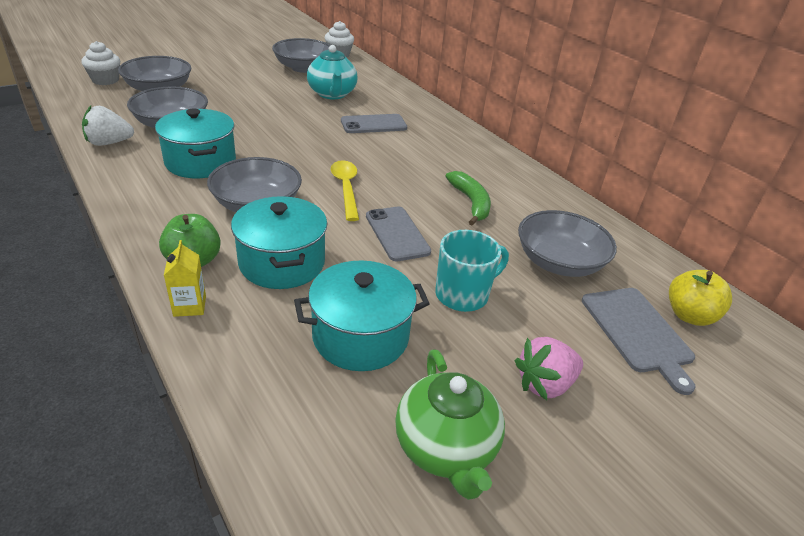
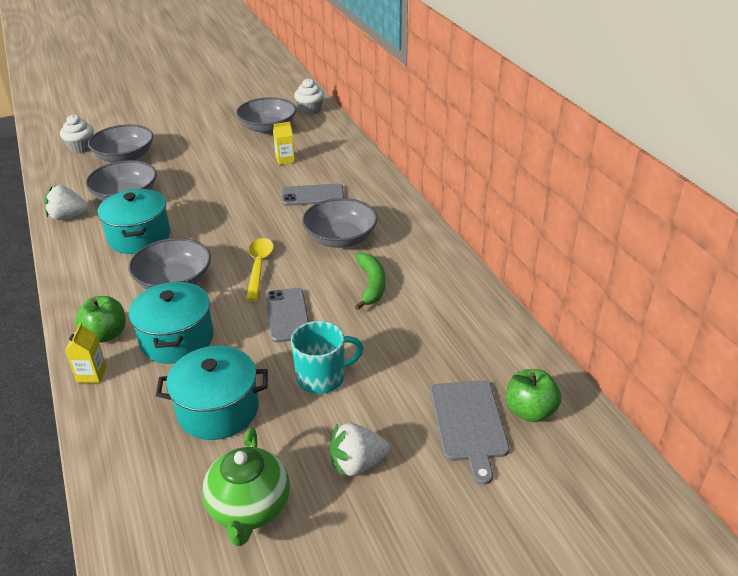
camera: 15 degrees right, 0 degrees up
(332, 94) = (285, 160): turquoise teapot -> yellow carton
(545, 384) = (357, 464): pink strawberry -> white strawberry
(559, 262) = (428, 350): grey bowl -> grey bowl (340, 238)
(689, 315) = (530, 411): yellow apple -> green apple

